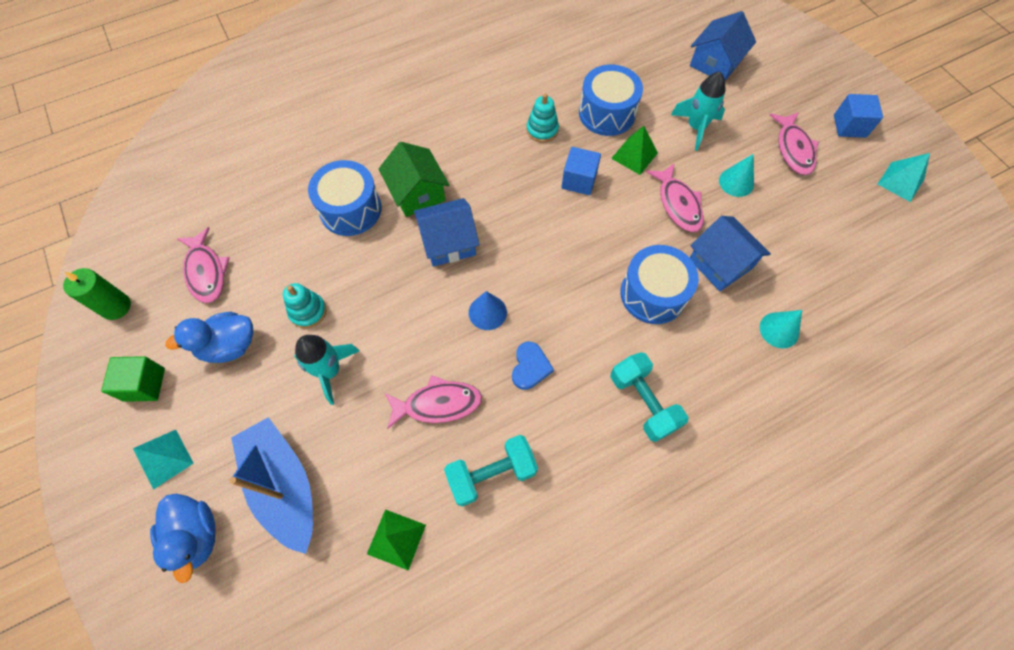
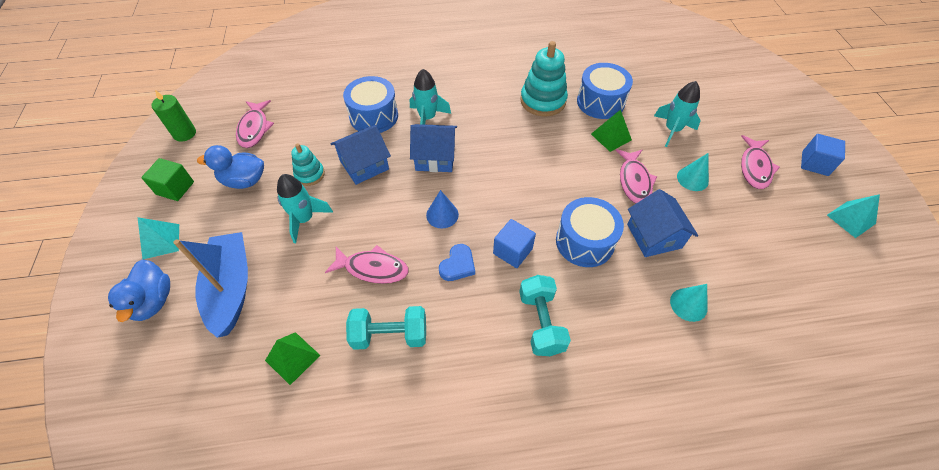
camera: 20 degrees right, 10 degrees down
(417, 193) = (427, 118): green house -> turquoise rocket
(542, 130) = (543, 101): turquoise stacking toy -> turquoise stacking toy, size x1.74
(579, 180) = (557, 142): blue cube -> blue cube (512, 251)
(715, 63) = (707, 89): blue house -> blue house (364, 165)

